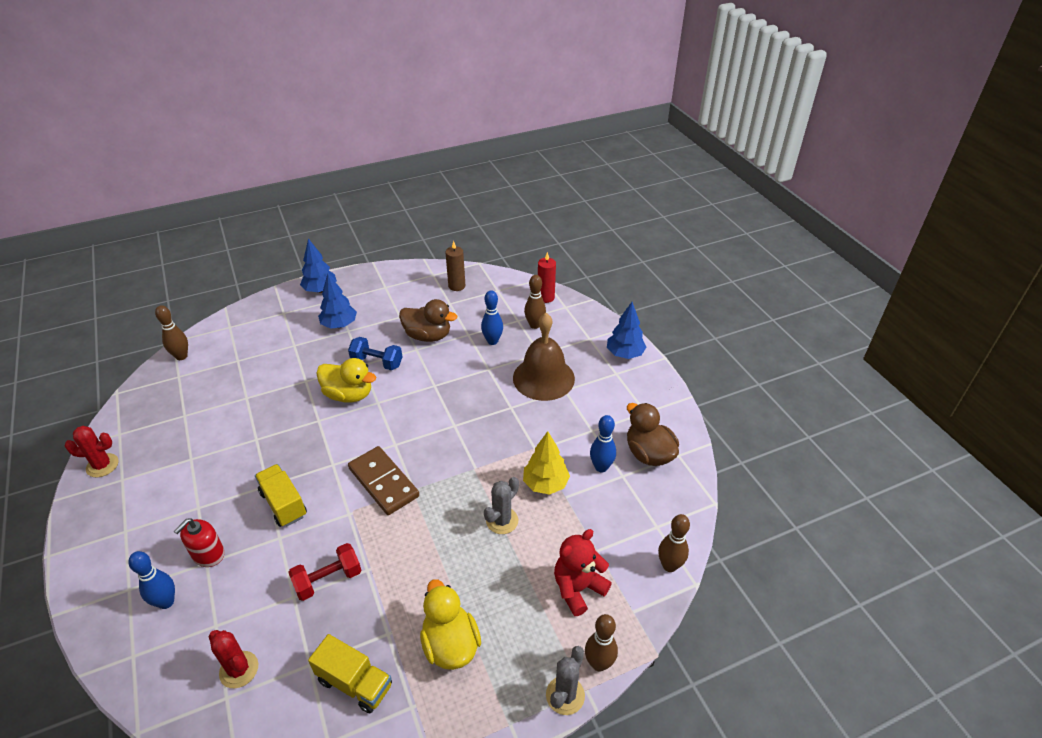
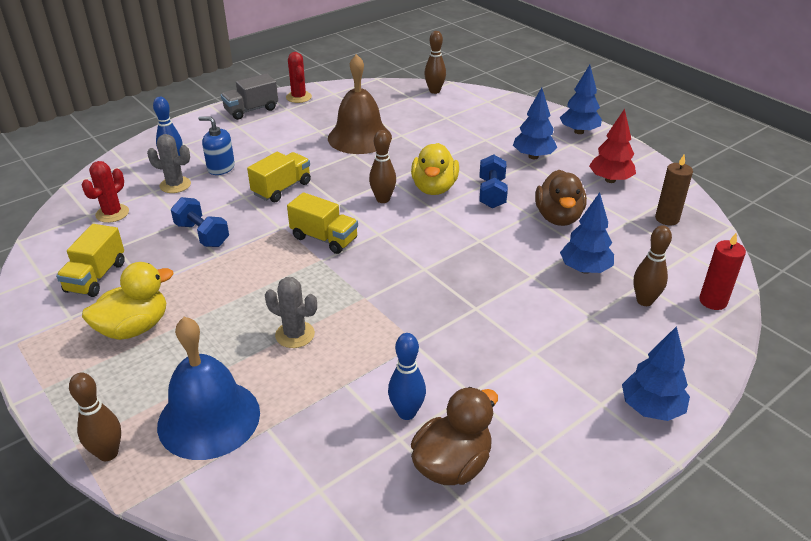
camera: 75 degrees right, 5 degrees down
(97, 514) = (251, 110): none -> grey truck
(208, 554) = (221, 168): red soap dispenser -> blue soap dispenser
(328, 580) = (202, 235): red dumbbell -> blue dumbbell
(383, 482) = (324, 238): brown domino -> yellow truck
(396, 296) = (610, 180): none -> red tree
(492, 341) = (584, 269): blue bowling pin -> blue tree
(543, 378) = (545, 328): brown bell -> brown bell (359, 137)
(545, 484) = (360, 362): yellow tree -> none
(565, 695) = (71, 428): grey cactus -> grey cactus (175, 185)
(578, 588) = (209, 418): red teddy bear -> blue bell
(669, 566) = (255, 512): brown bowling pin -> brown bowling pin (383, 199)

